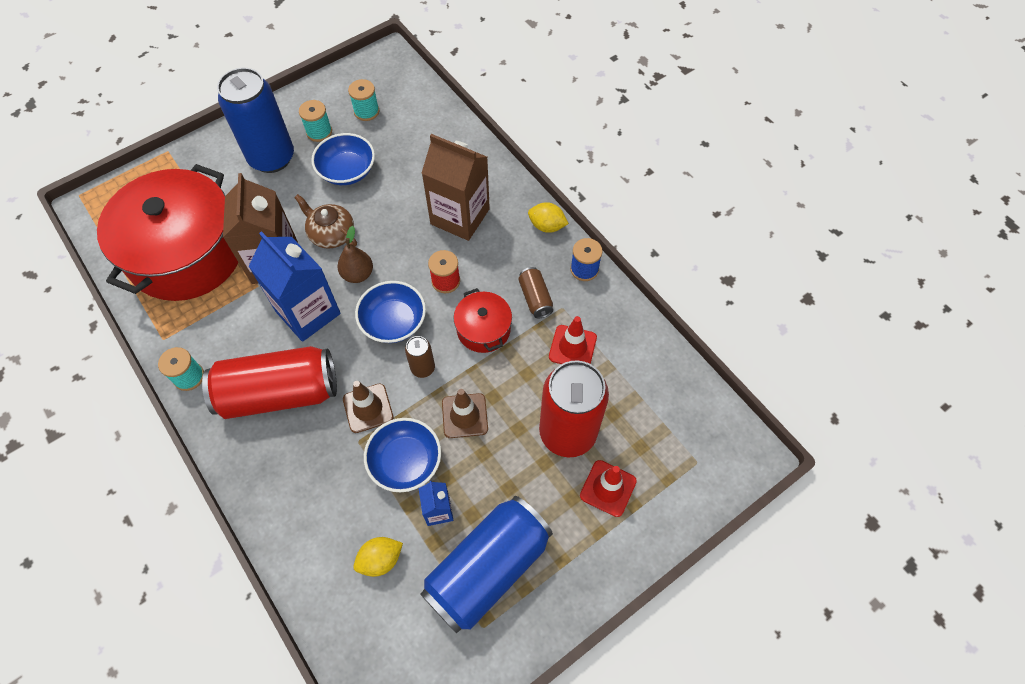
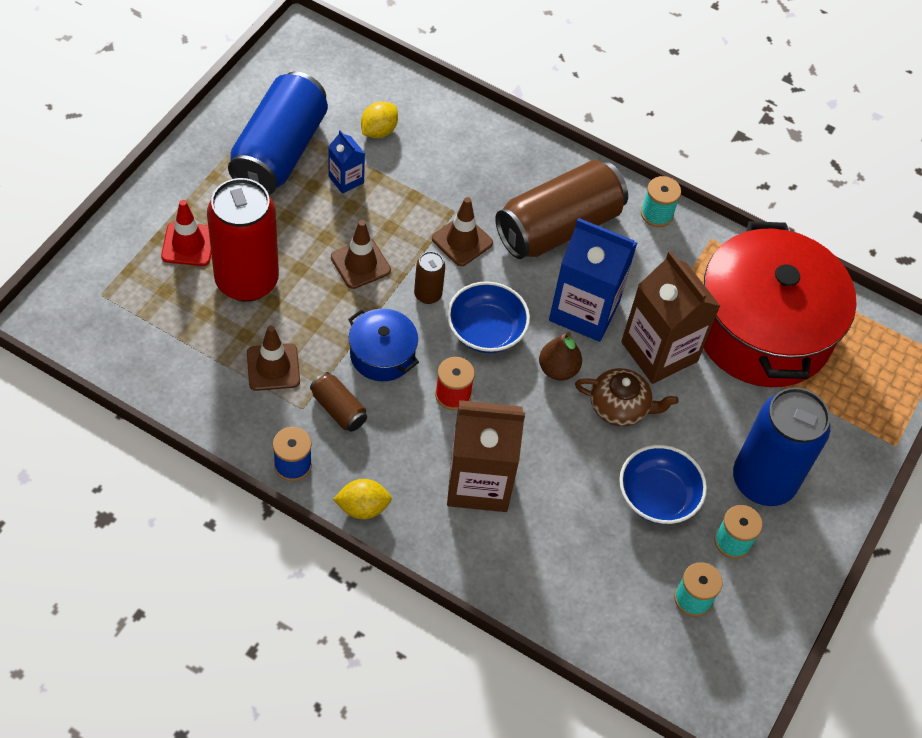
camera: 150 degrees right, 5 degrees down
(279, 393) = (558, 227): red can -> brown can
(405, 462) = (398, 208): blue bowl -> none
(483, 329) = (382, 354): red pot -> blue pot
(572, 347) = (273, 367): red traffic cone -> brown traffic cone

